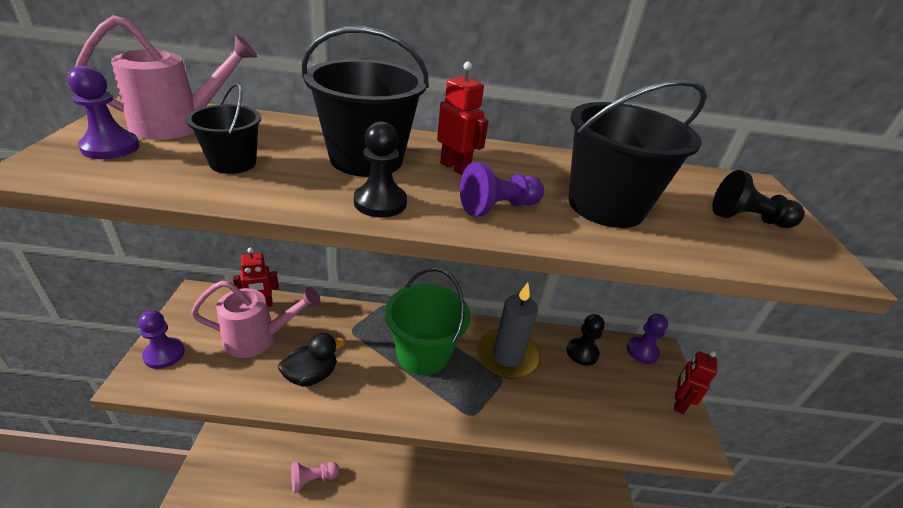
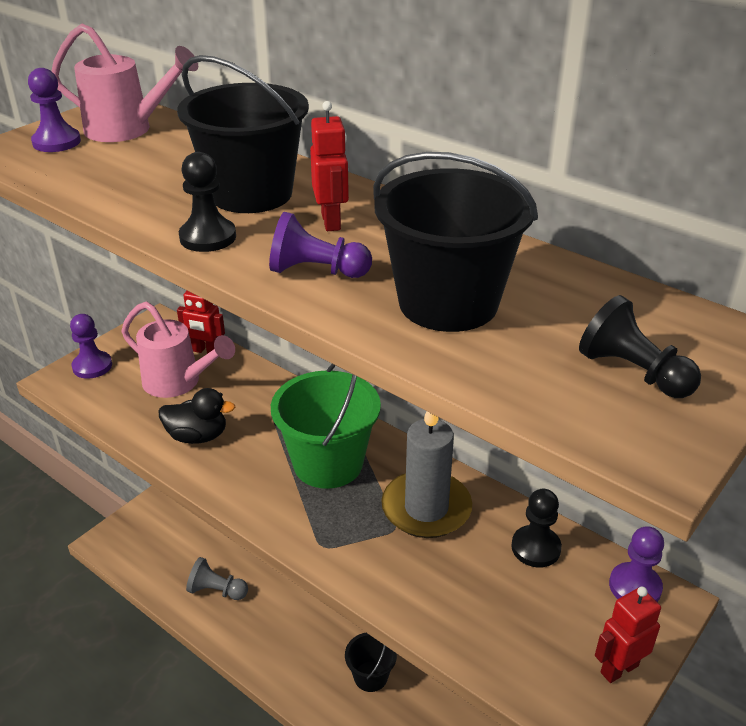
camera: 40 degrees right, 0 degrees up
(233, 163) = (130, 174): black bucket -> black bucket (370, 676)
(312, 479) = (216, 590): pink pawn -> grey pawn

